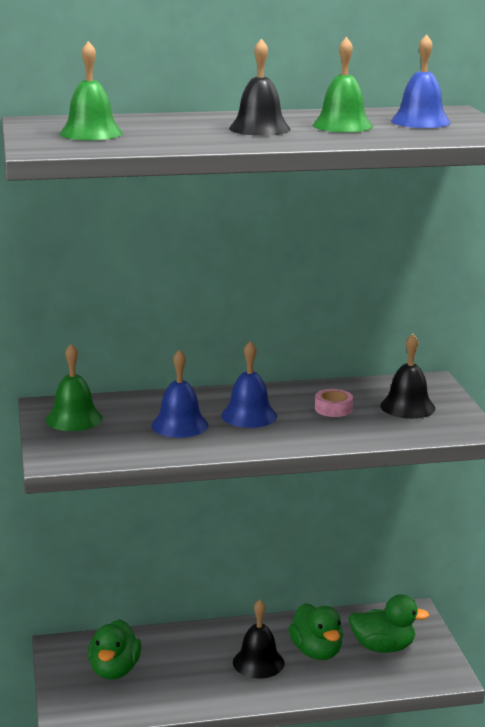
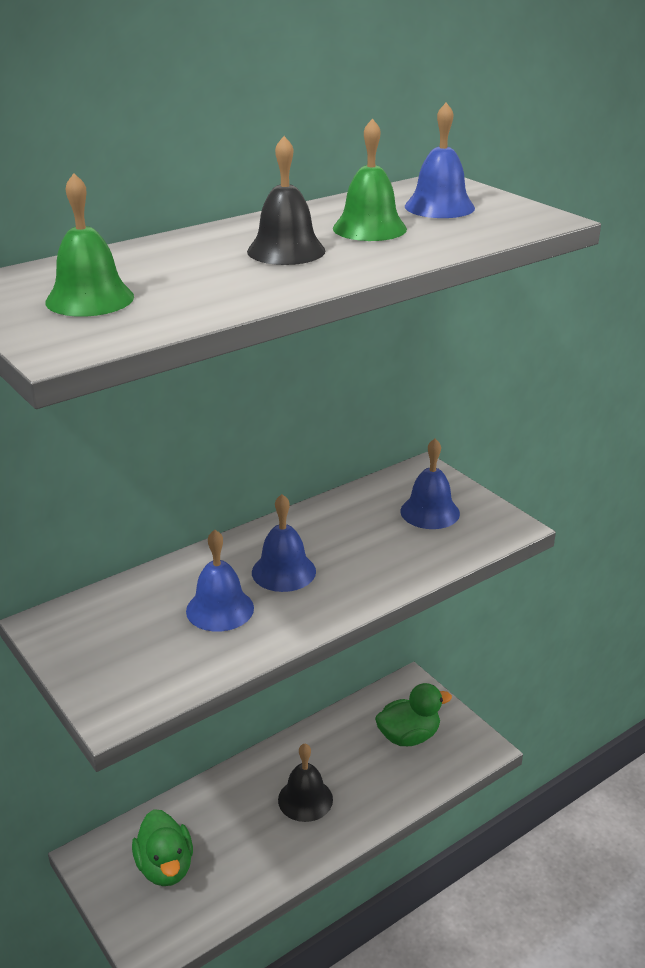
camera: 25 degrees left, 10 degrees up
(74, 419) = (91, 636): green bell -> none
(316, 652) = (352, 764): green duck -> none
(333, 409) = (361, 536): pink tape -> none
(407, 407) = (430, 512): black bell -> blue bell

